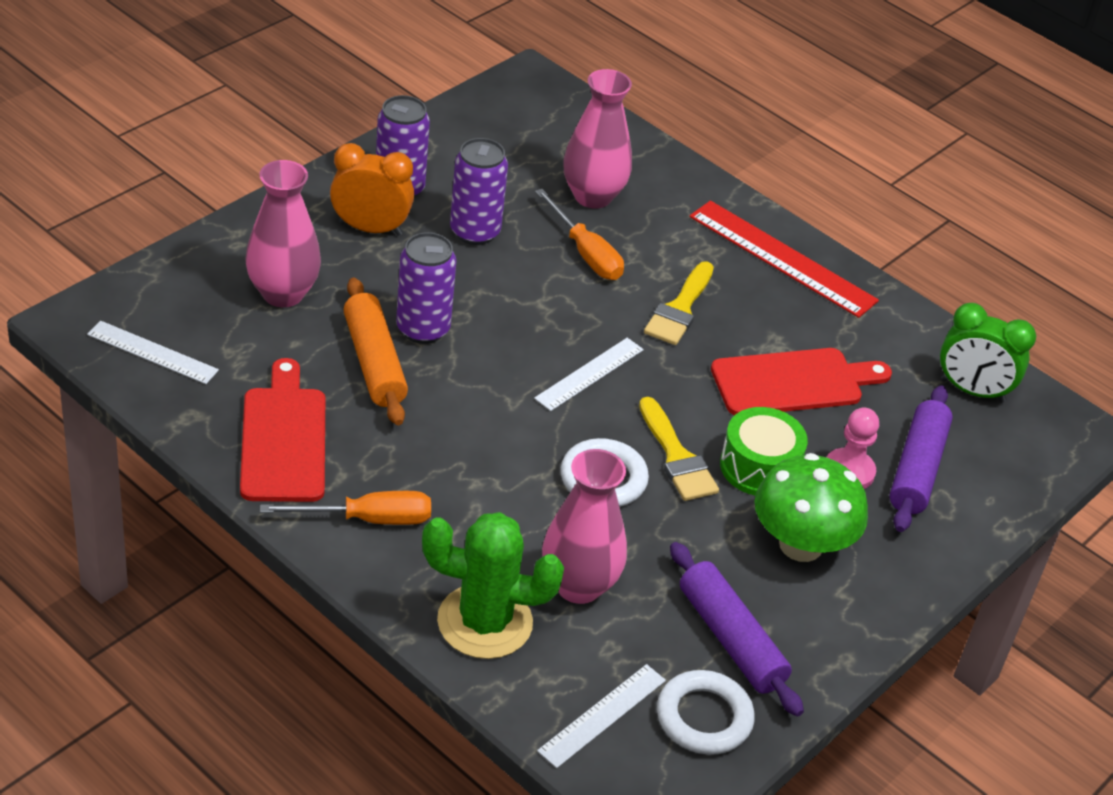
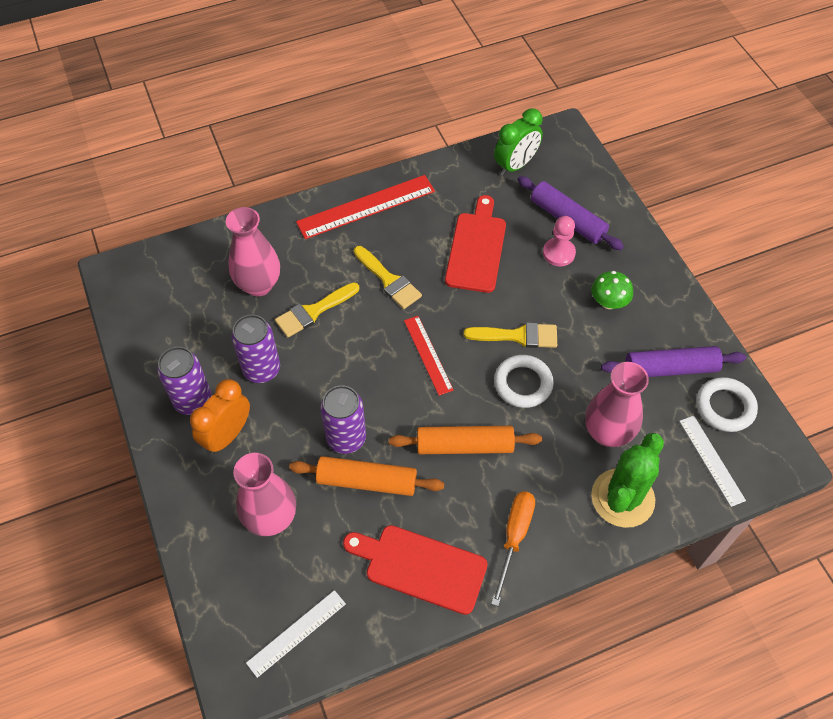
camera: 60 degrees left, 15 degrees up
(474, 441) = (464, 445): none -> orange rolling pin
(585, 253) = (313, 311): orange screwdriver -> yellow brush
(589, 374) = (428, 355): white ruler -> red ruler
(759, 467) = (540, 296): green drum -> none
(800, 545) = (608, 302): green mushroom -> green mushroom, size x0.59

